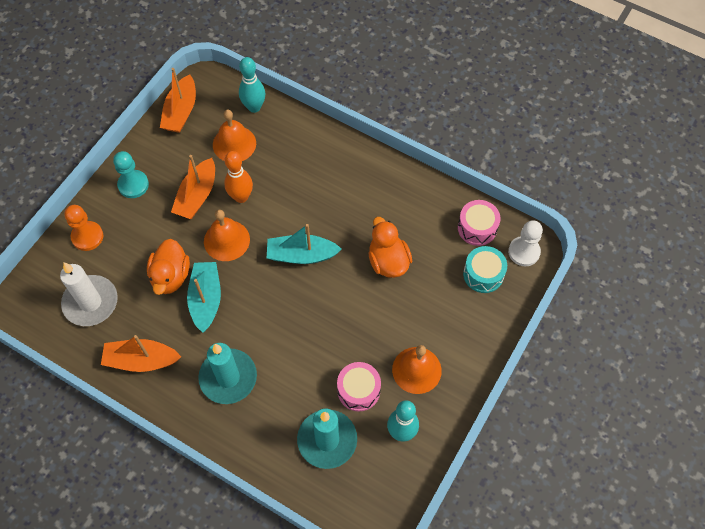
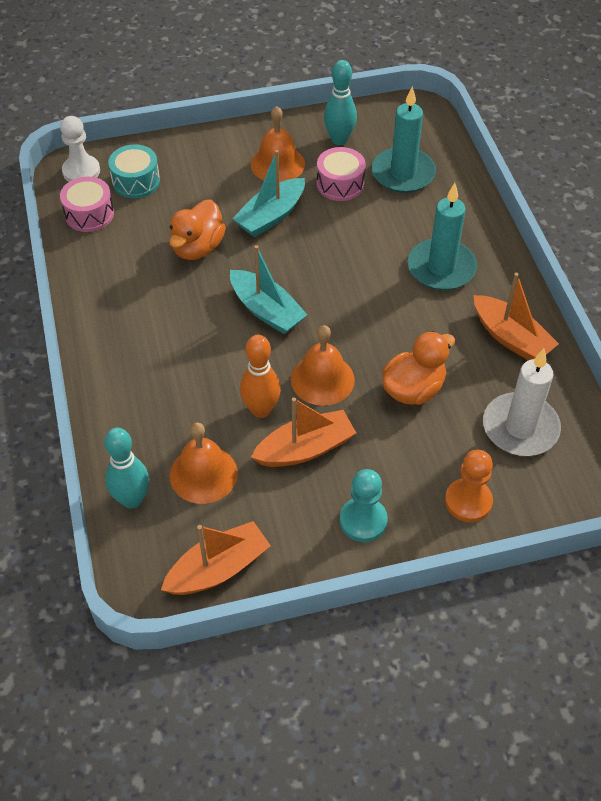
camera: 135 degrees left, 10 degrees down
(206, 299) = (398, 342): turquoise boat -> turquoise boat (271, 216)

